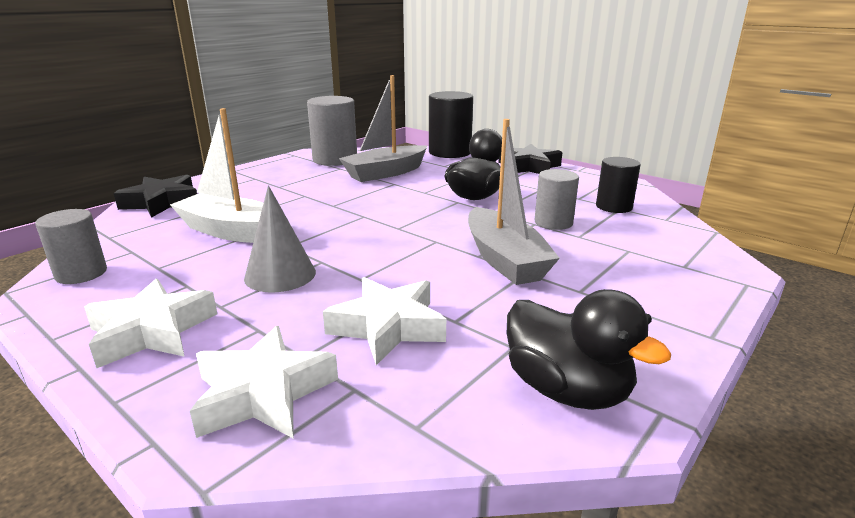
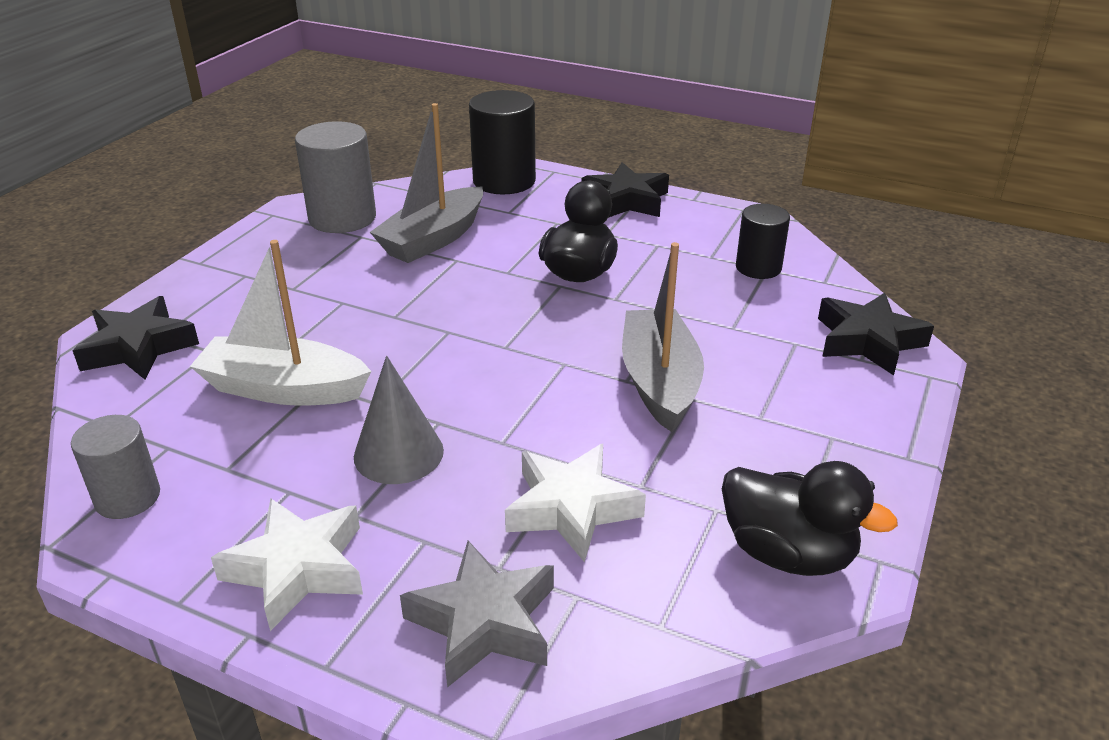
camera: 15 degrees left, 10 degrees up
(263, 393) = (484, 622): white star -> grey star
(504, 260) = (659, 382): grey boat -> grey boat turned 150 degrees counterclockwise
(553, 222) = (695, 308): grey cylinder -> none
(694, 256) = (868, 341): none -> black star

